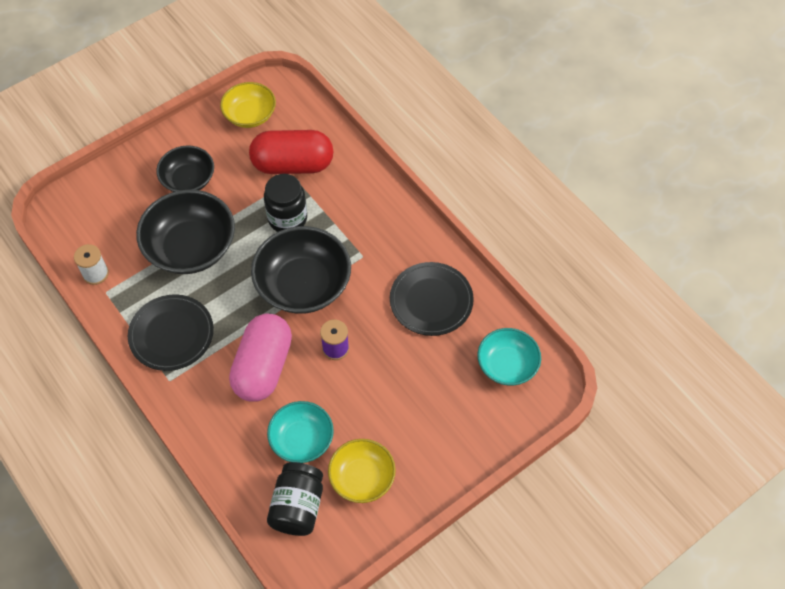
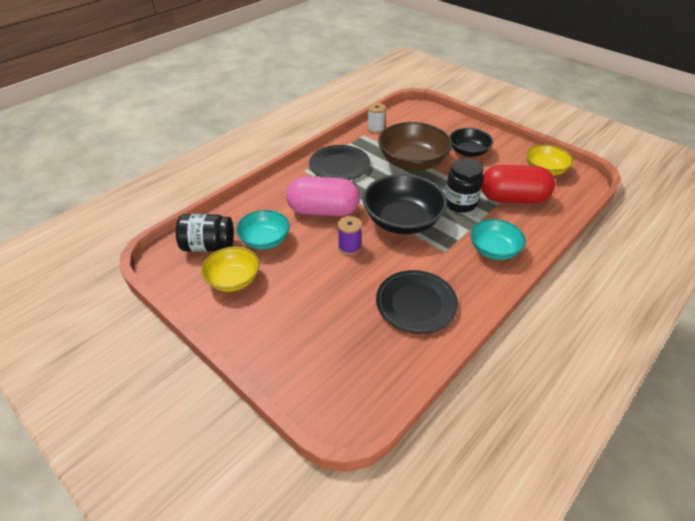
camera: 80 degrees right, 15 degrees down
(191, 247) = (412, 162): black bowl -> brown bowl
(293, 164) = (513, 198): red capsule -> red capsule turned 75 degrees counterclockwise
(507, 365) = (362, 374): turquoise bowl -> turquoise bowl (494, 250)

